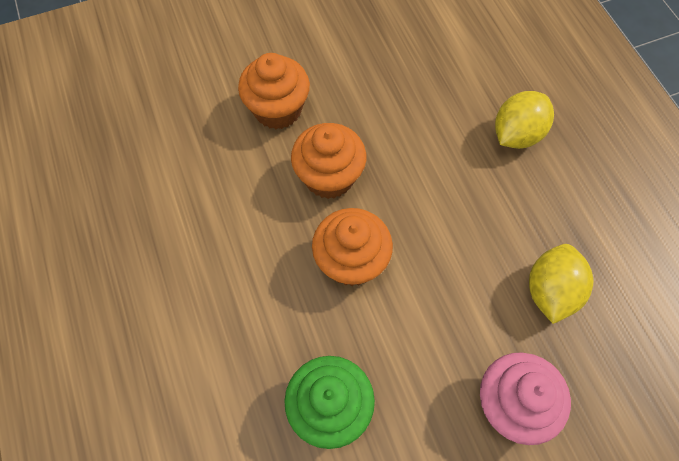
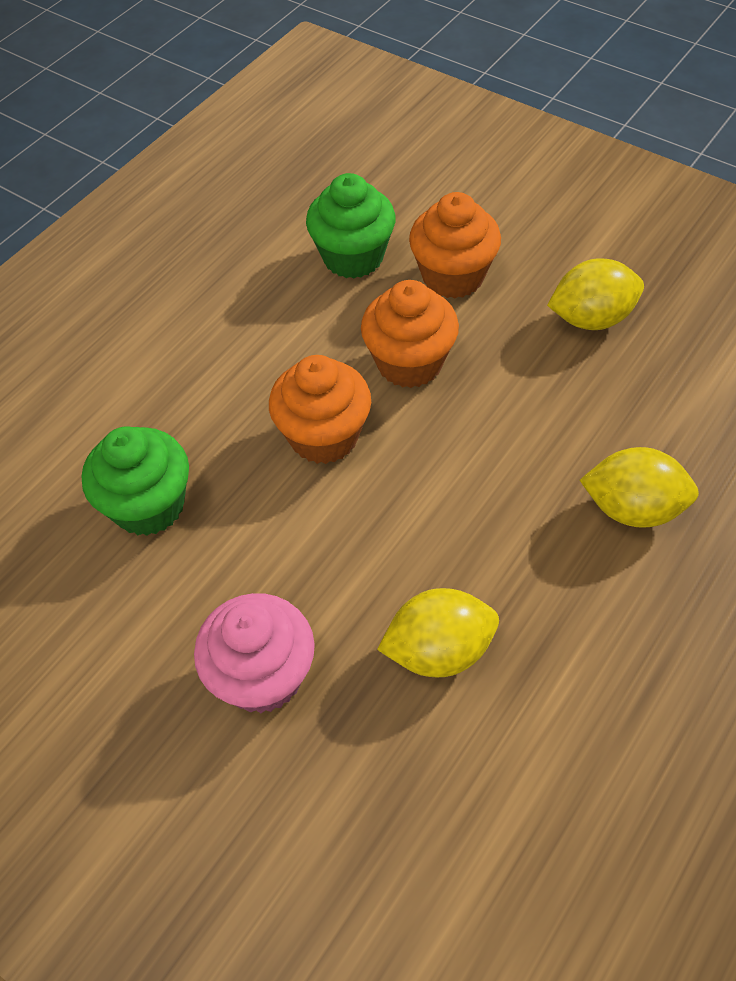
camera: 60 degrees right, 10 degrees down
(211, 154) = (353, 257): none -> green cupcake
(370, 64) = (591, 318): none -> yellow lemon

